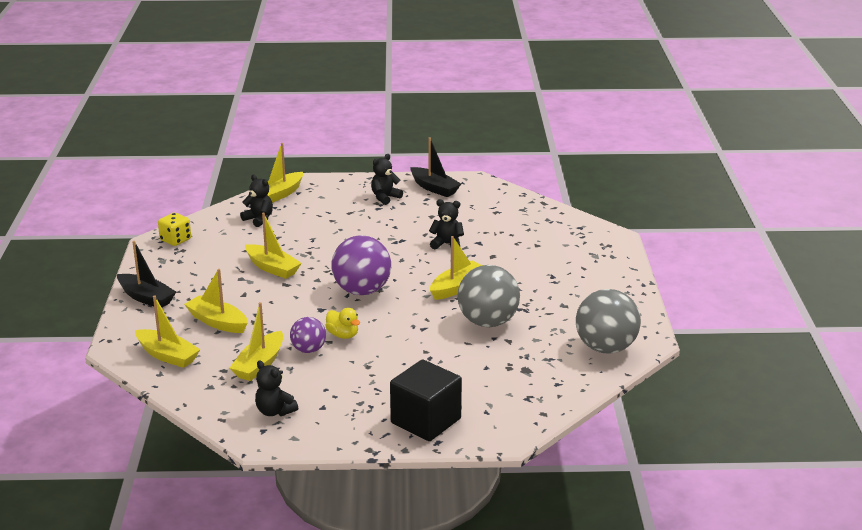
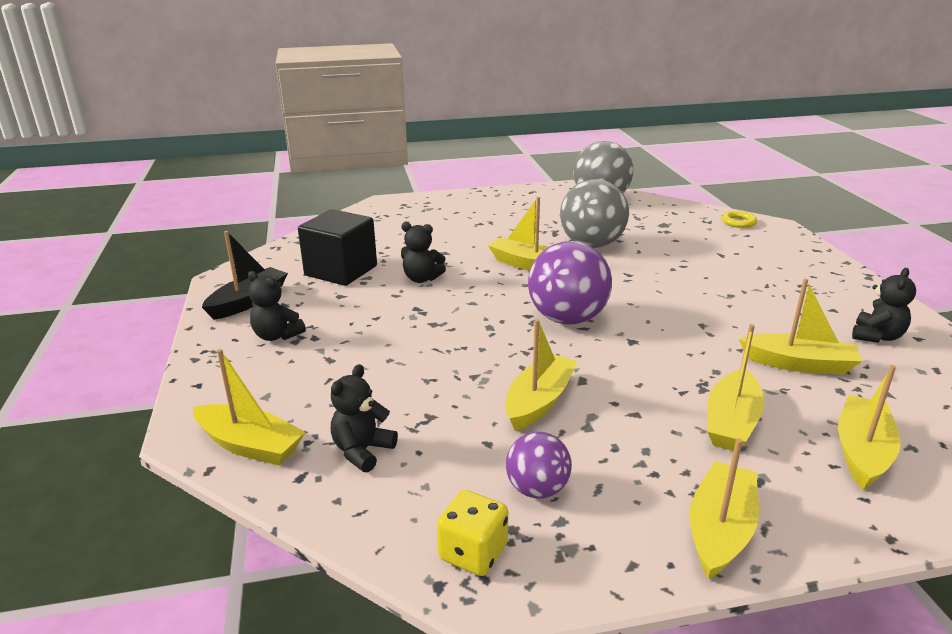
camera: 100 degrees left, 0 degrees up
(146, 298) = (720, 530): black boat -> yellow boat
(308, 350) = (733, 335): purple ball -> purple ball (537, 489)
(343, 335) = (681, 317): yellow duck -> none
(426, 421) = (792, 257): black cube -> black cube (341, 271)
(447, 244) = (421, 279): black teddy bear -> black teddy bear turned 75 degrees counterclockwise
(520, 416) = (738, 222): none -> yellow ring

